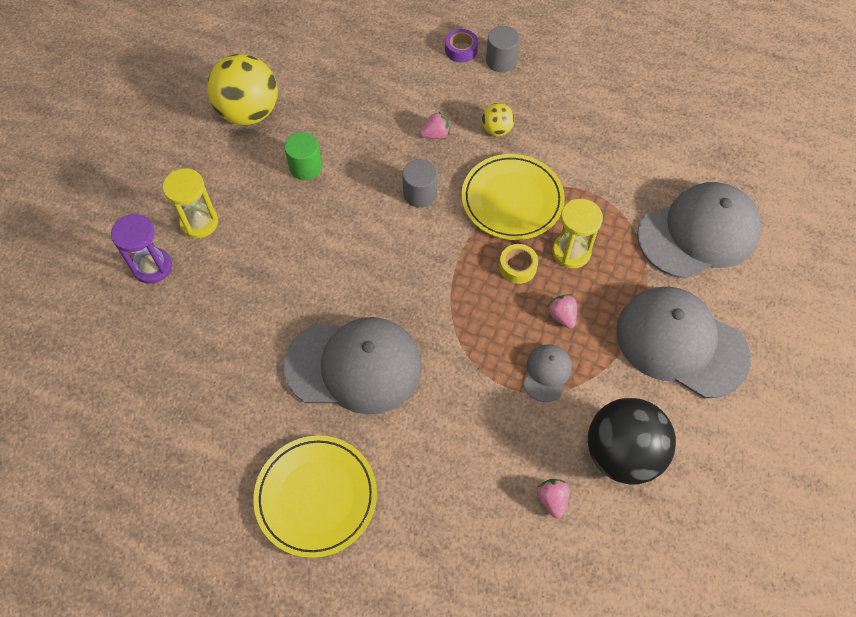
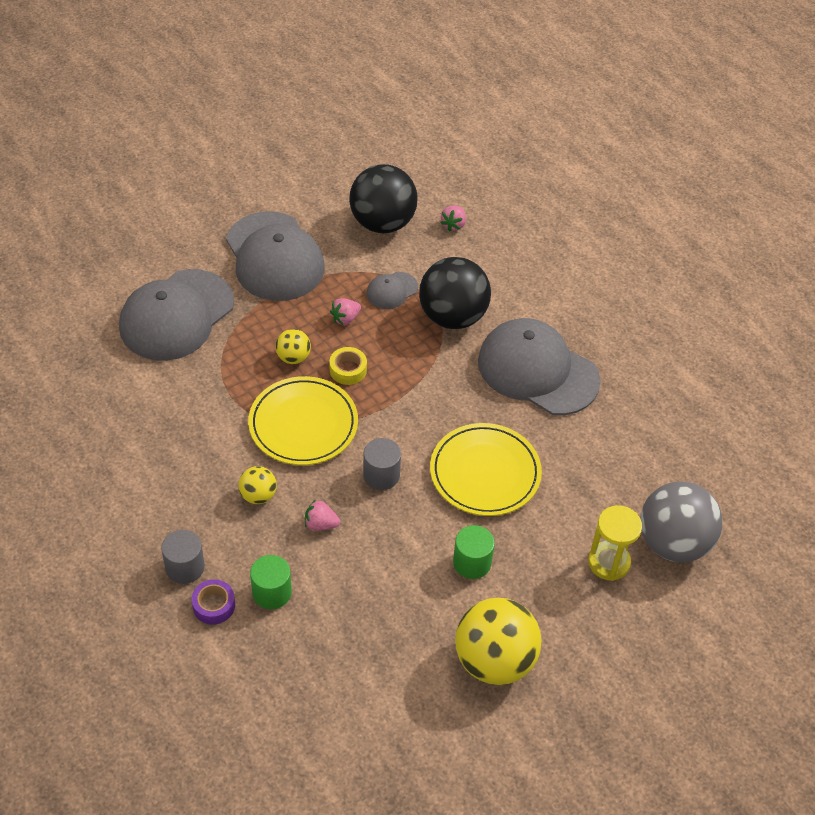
camera: 150 degrees left, 10 degrees down
(152, 267) = (673, 543): purple hourglass -> grey ball
(316, 497) = (618, 306): yellow plate -> yellow plate (485, 473)
(431, 76) = (272, 592): none -> green cylinder
(470, 379) = (453, 316): none -> black ball
(562, 316) = (345, 318): pink strawberry -> pink strawberry turned 45 degrees clockwise
(571, 252) = (293, 357): yellow hourglass -> yellow ball
(698, 233) = (176, 315): grey cap -> grey cap turned 60 degrees counterclockwise

